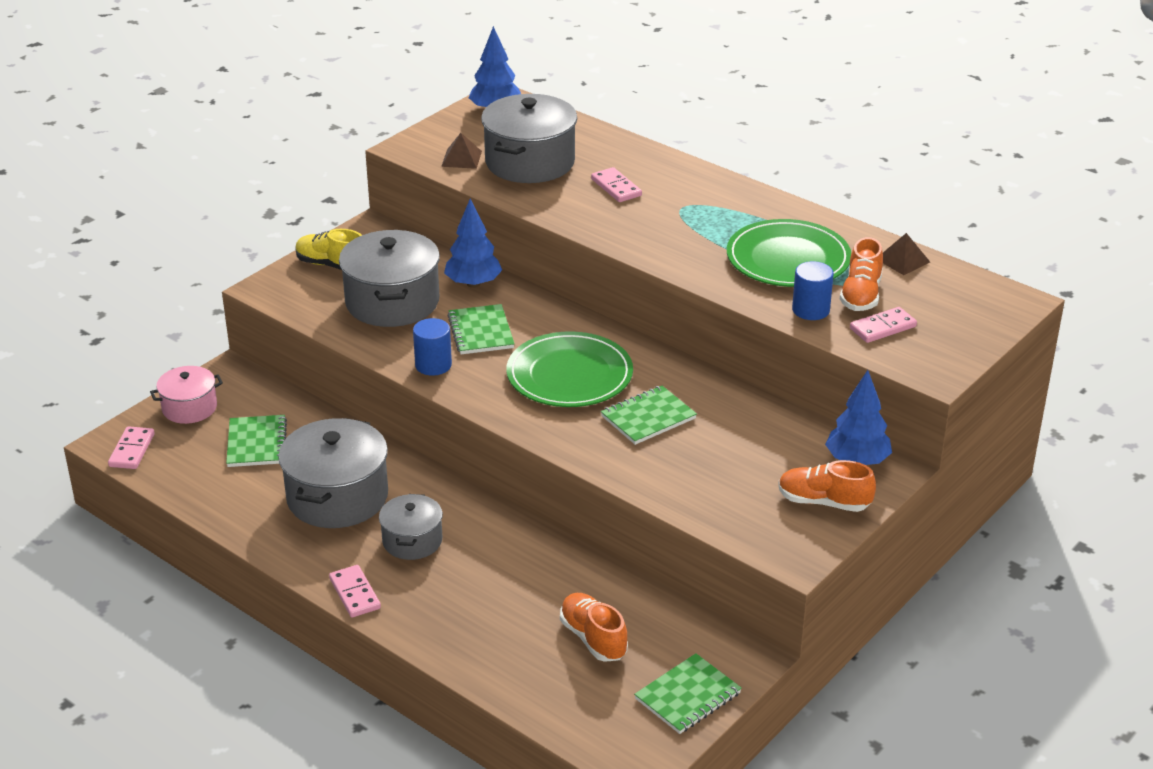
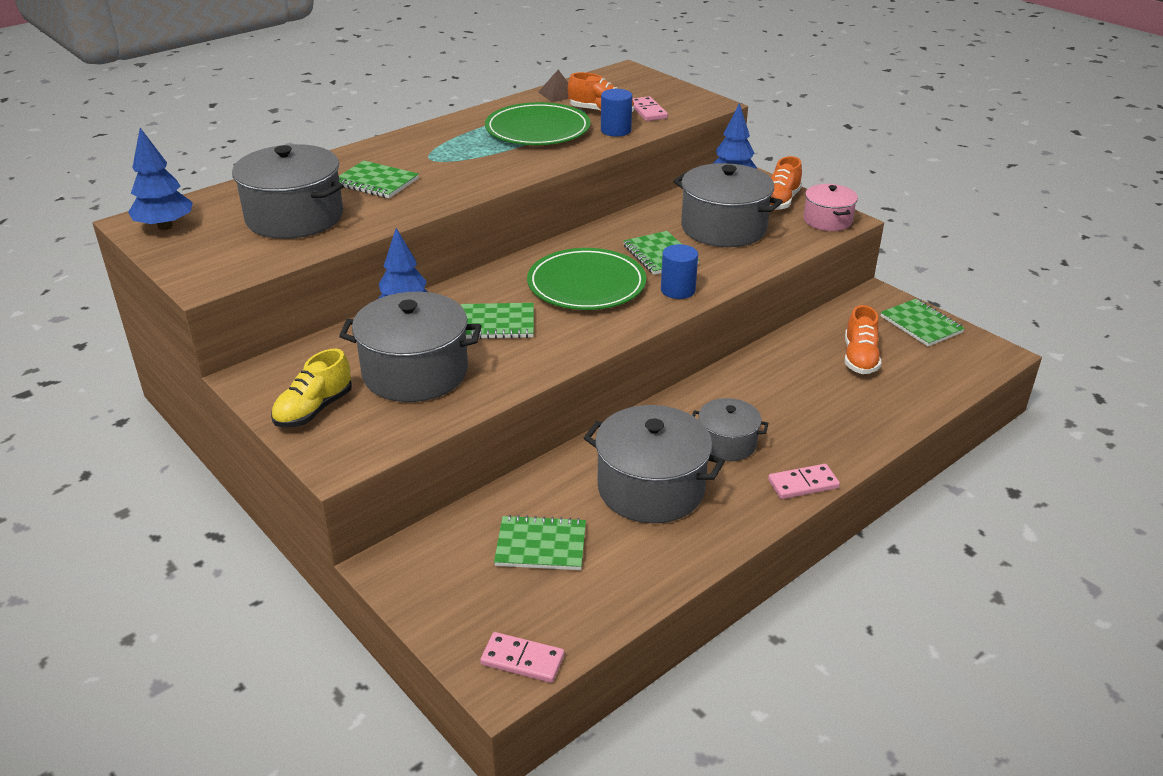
camera: 80 degrees left, 0 degrees up
(189, 408) = (449, 603): pink pot -> pink pot (827, 220)
(433, 365) = (545, 354): blue cylinder -> blue cylinder (678, 290)
(461, 158) = (257, 252): brown pyramid -> none
(593, 638) = (859, 358): orange shoe -> orange shoe turned 60 degrees counterclockwise
(616, 187) = (376, 182): pink domino -> green notebook
(732, 459) = (723, 228): none -> grey pot

